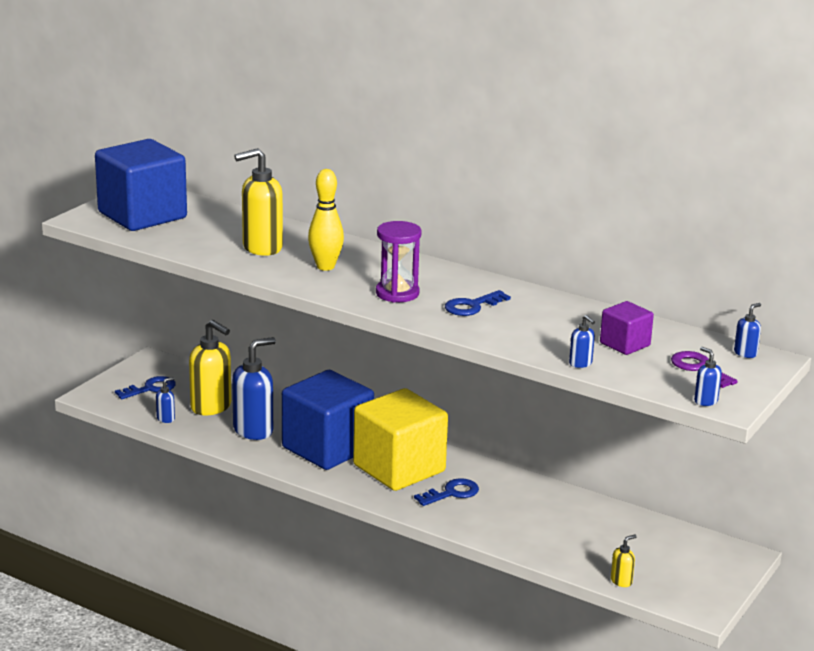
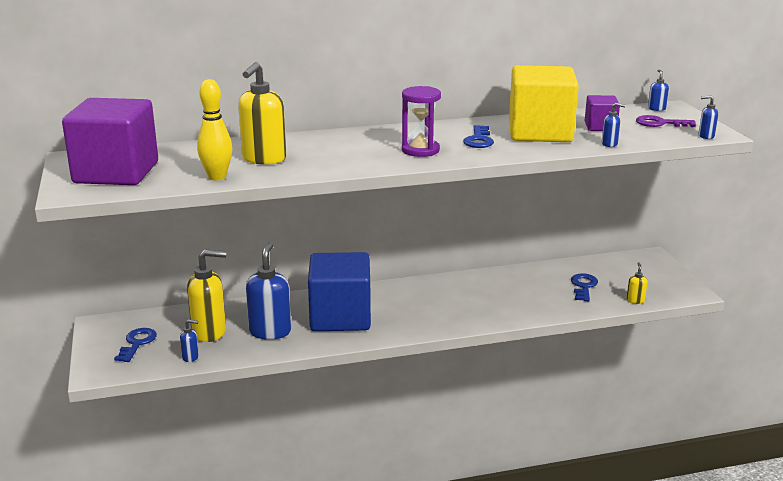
camera: 45 degrees left, 0 degrees up
(142, 215) = (116, 173): blue cube -> purple cube
(166, 419) = (191, 357): blue soap dispenser -> blue soap dispenser turned 90 degrees clockwise
(325, 267) = (336, 153): yellow bowling pin -> yellow bowling pin (217, 177)
(399, 468) = (406, 305): yellow cube -> yellow cube (540, 132)
(452, 493) = (463, 303): blue key -> blue key (583, 286)

